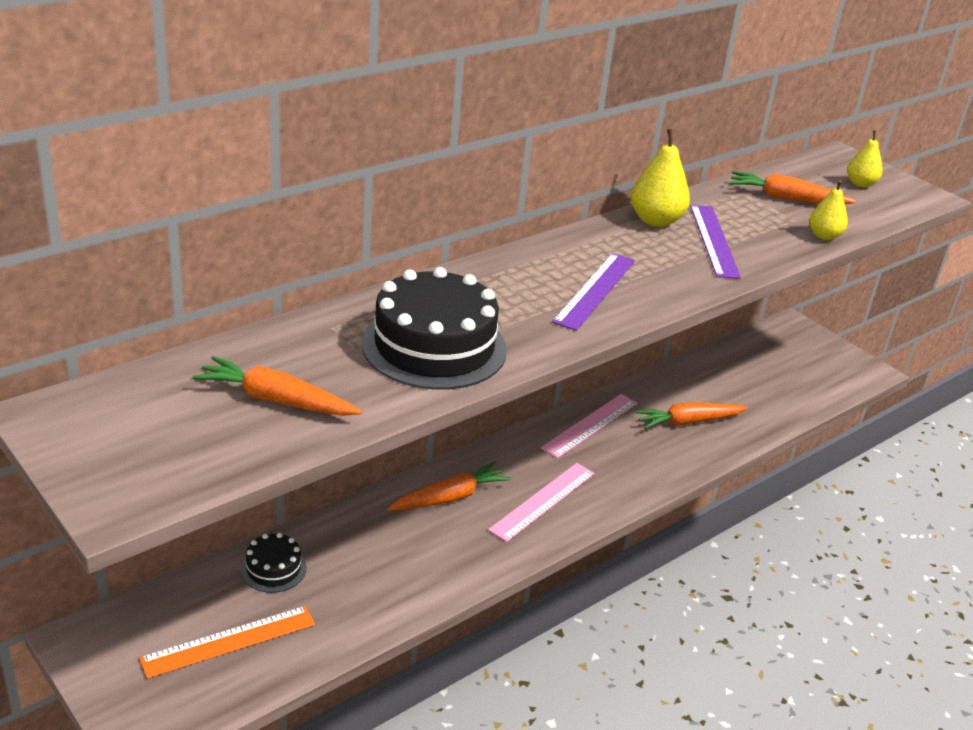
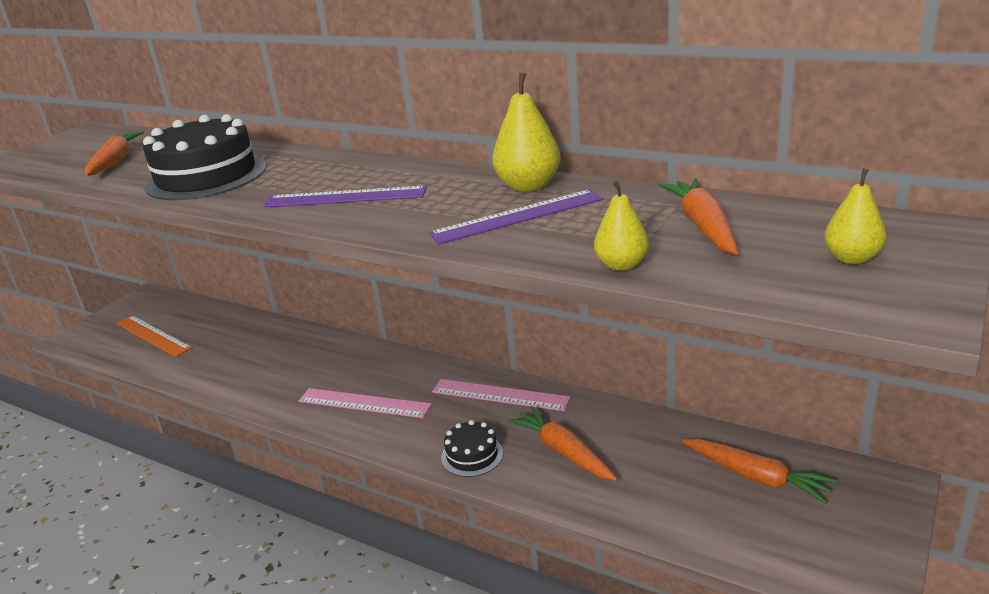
camera: 75 degrees right, 5 degrees down
(273, 569) = (226, 325): black cake -> black cake (472, 455)
(450, 497) = (341, 361): orange carrot -> orange carrot (757, 477)

